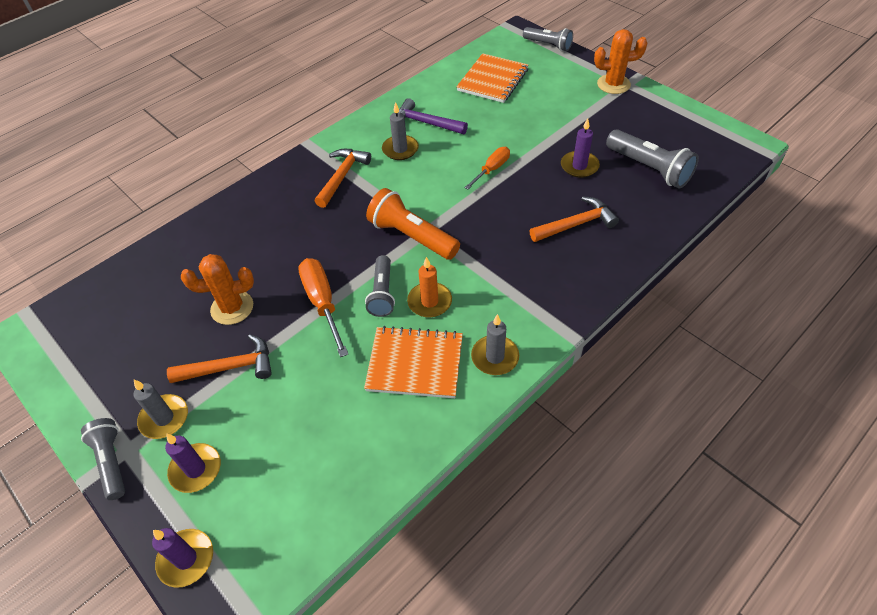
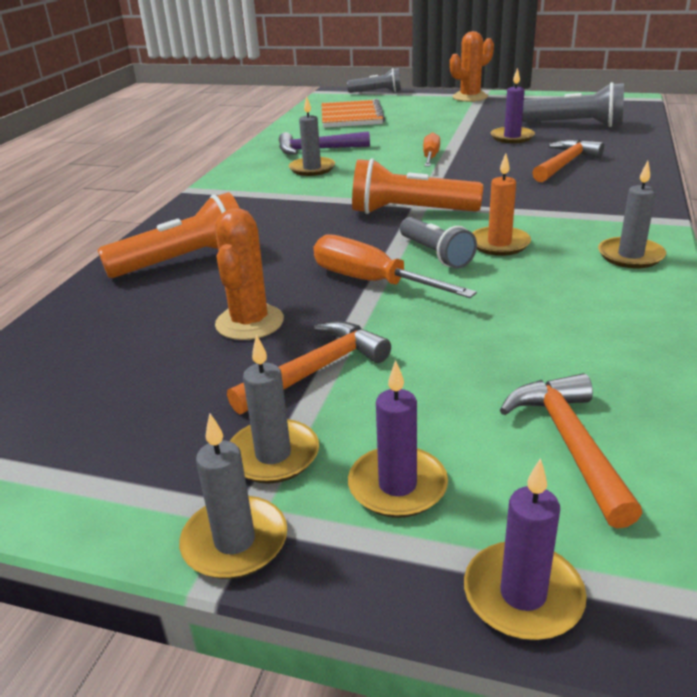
camera: 30 degrees left, 20 degrees down
(111, 462) = (235, 541): grey flashlight -> grey candle
(232, 308) = (249, 322): orange cactus -> orange cactus turned 45 degrees counterclockwise
(245, 228) = (185, 261): none -> orange flashlight
(342, 176) = (267, 198): orange hammer -> orange hammer (569, 443)
(415, 364) = (554, 287): orange notebook -> none

